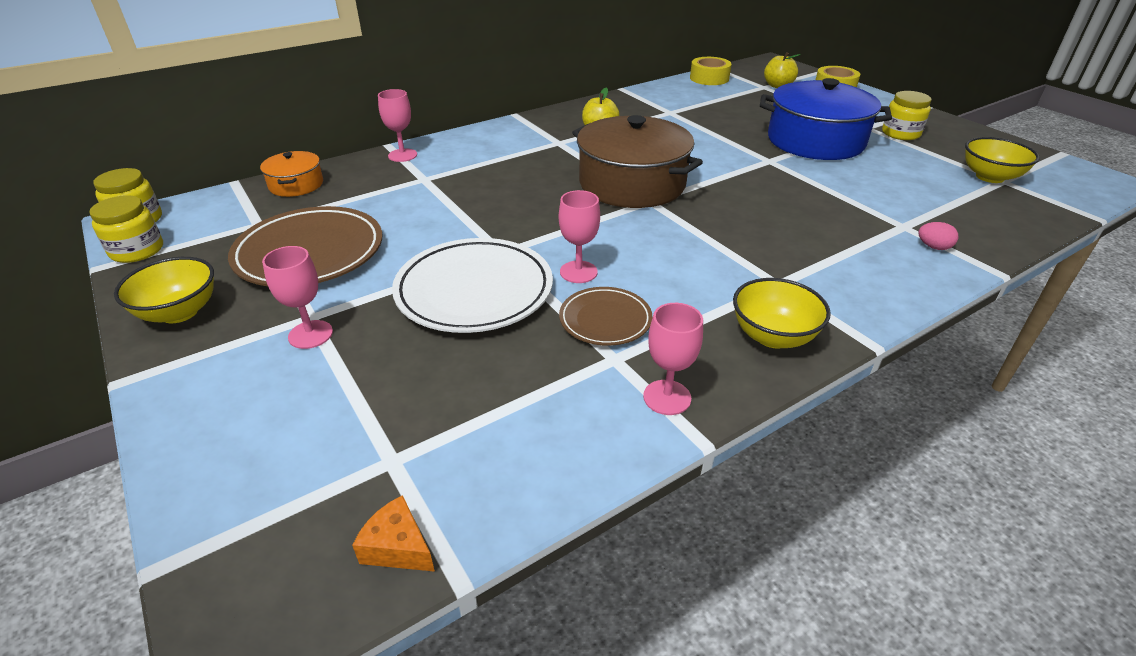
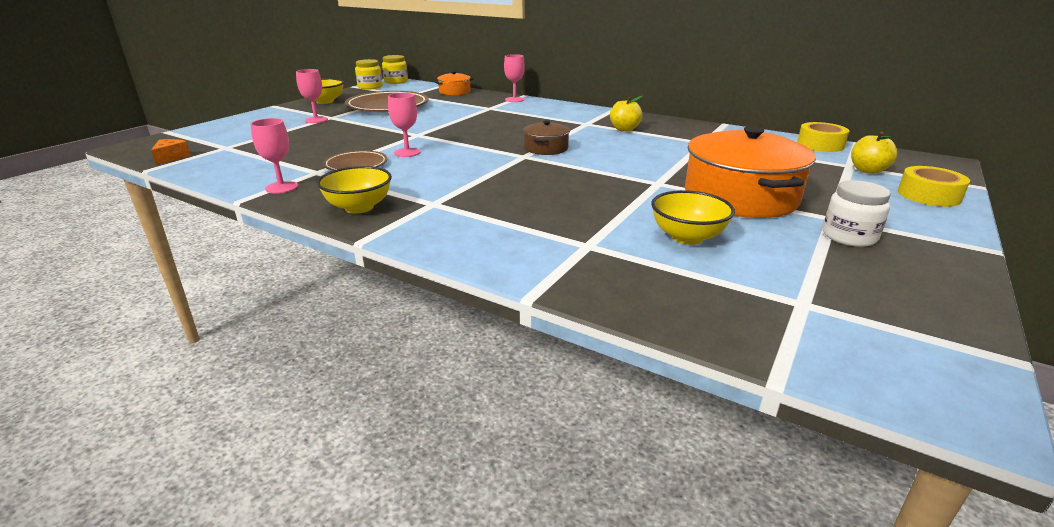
camera: 65 degrees right, 10 degrees down
(474, 291) = (371, 136): white plate -> none
(632, 183) = (546, 148): brown pot -> brown pot, size x0.49
(815, 141) = (740, 197): blue pot -> orange pot
(900, 133) = (849, 236): yellow jar -> white jar
(933, 247) = (556, 260): pink egg -> none
(990, 177) = (800, 294): yellow bowl -> yellow bowl (687, 237)

